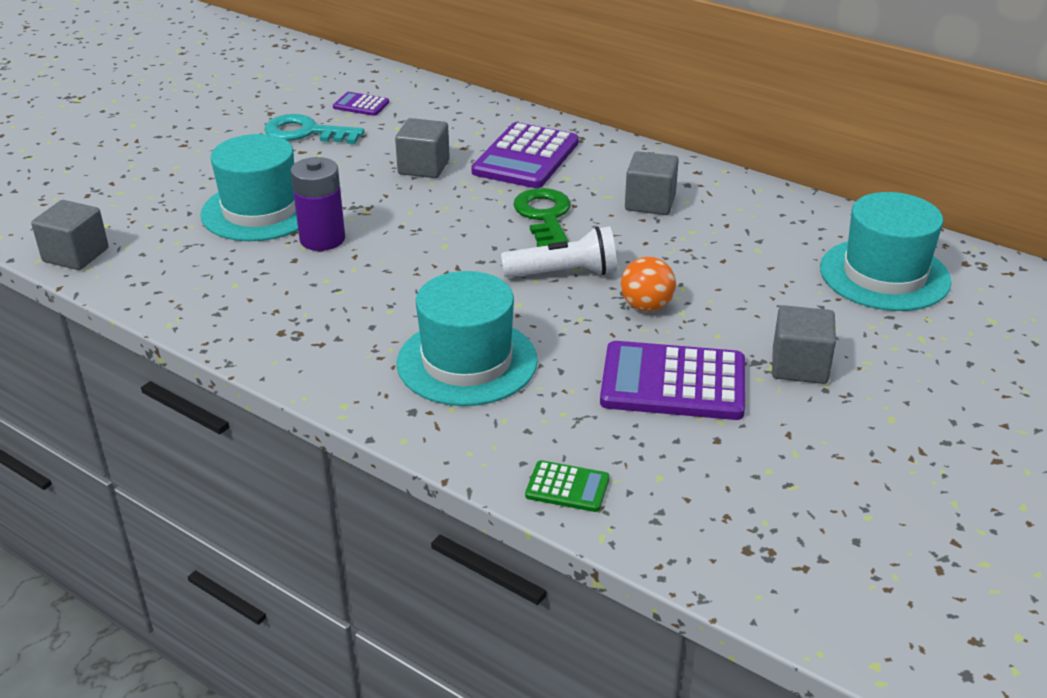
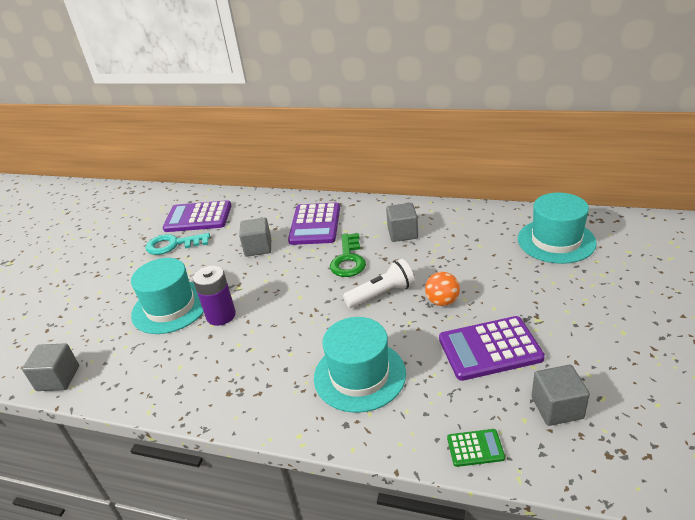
camera: 15 degrees left, 0 degrees up
(361, 105) = (198, 217): purple calculator -> purple calculator, size x2.05
(544, 217) = (348, 260): green key -> green key turned 150 degrees counterclockwise
(799, 366) = (551, 314): grey cube -> grey cube (557, 407)

